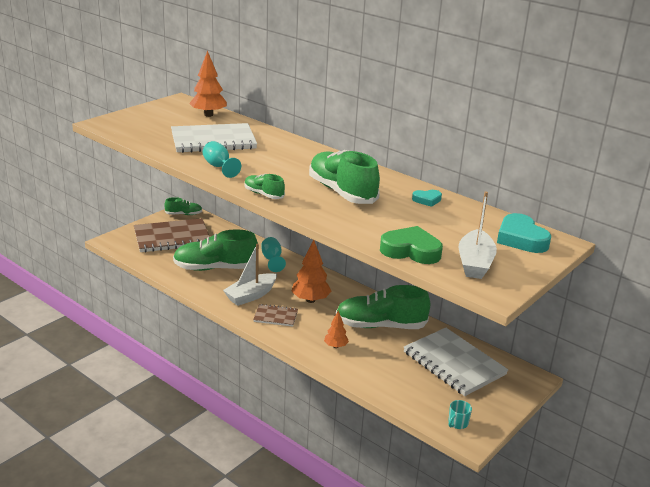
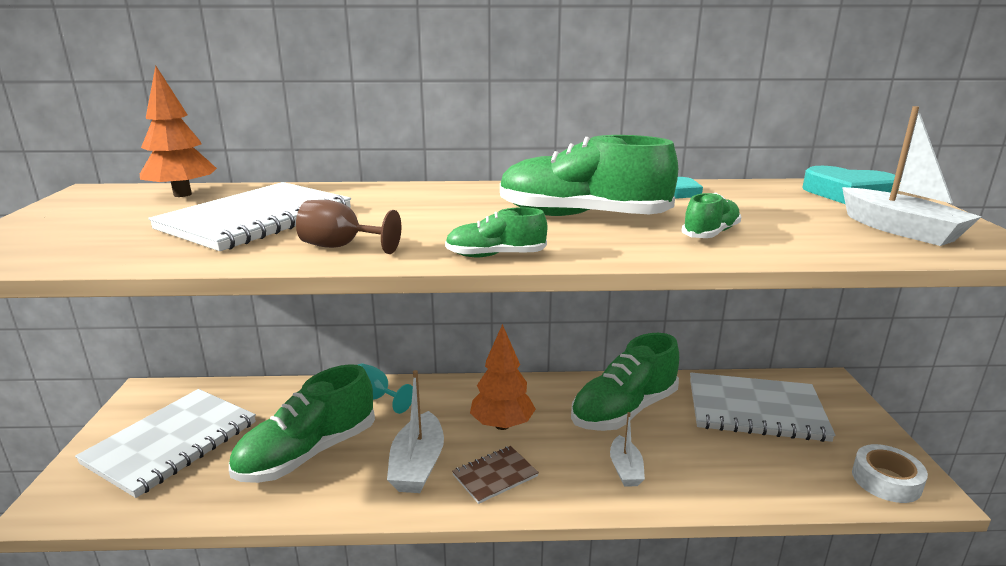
camera: 40 degrees left, 5 degrees down
(172, 237) = (171, 442): brown notebook -> white notebook
(183, 214) = (151, 398): green shoe -> green shoe (710, 233)
(219, 167) = (341, 247): turquoise goblet -> brown goblet
(335, 346) = (625, 469): orange tree -> white boat
(411, 251) = (824, 244): green heart -> none
(457, 423) = (886, 480): turquoise mug -> white tape

